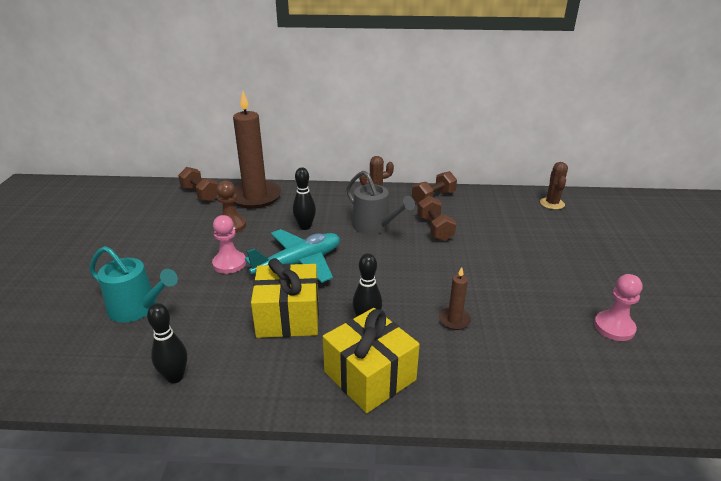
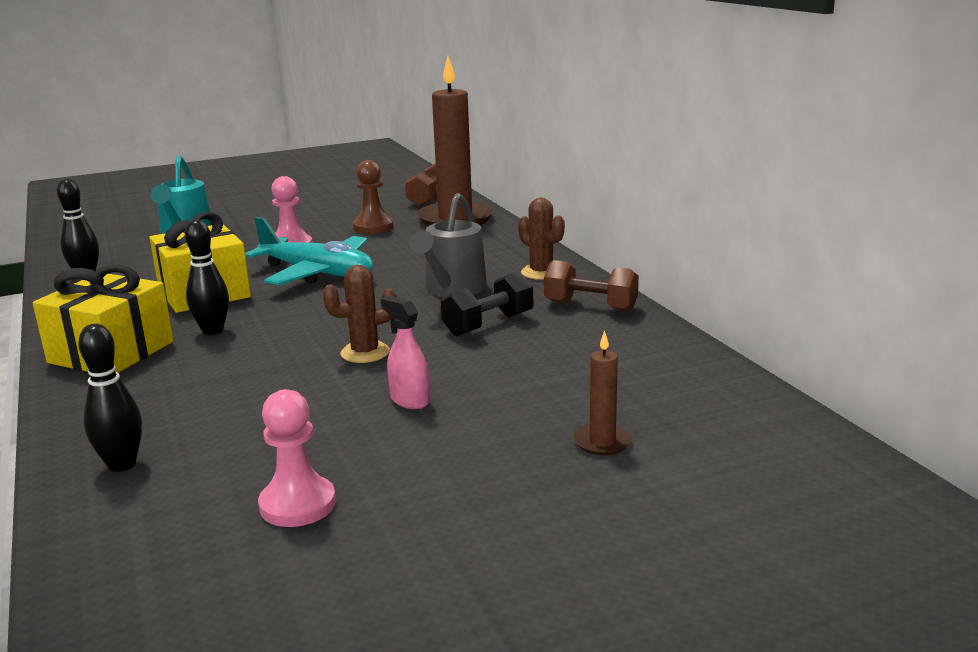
camera: 65 degrees right, 10 degrees down
(305, 227) = (408, 256): black bowling pin -> black bowling pin (122, 464)
(435, 229) = (488, 324): brown dumbbell -> black dumbbell
(454, 320) = (246, 378): brown candle -> brown candle (602, 442)
(514, 272) = (409, 400): none -> pink spray bottle
(552, 203) = (713, 401): brown cactus -> brown cactus (365, 353)

